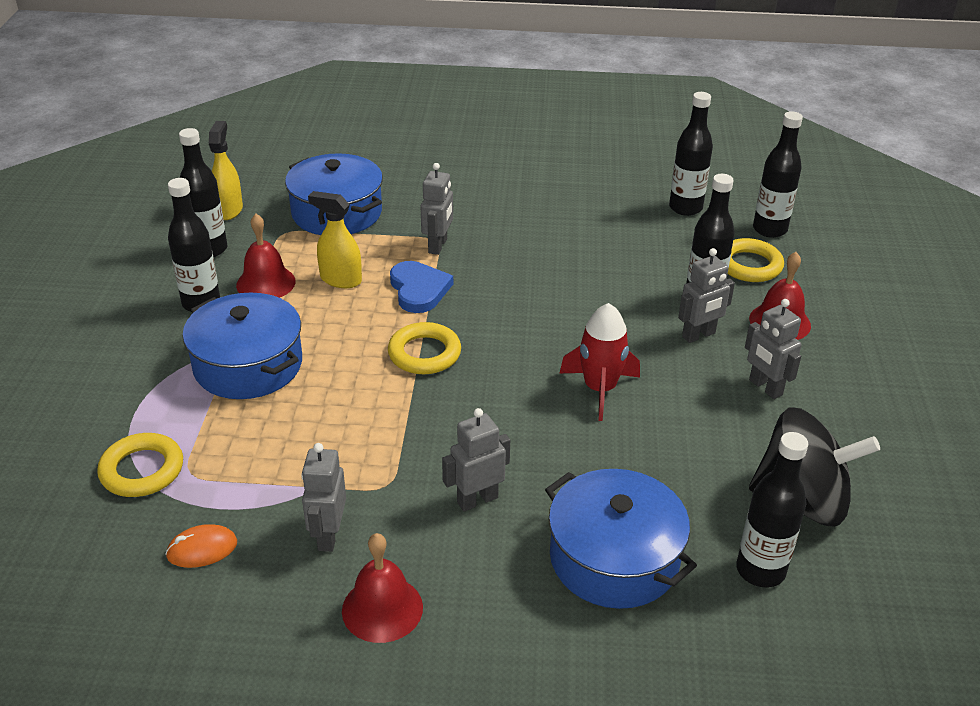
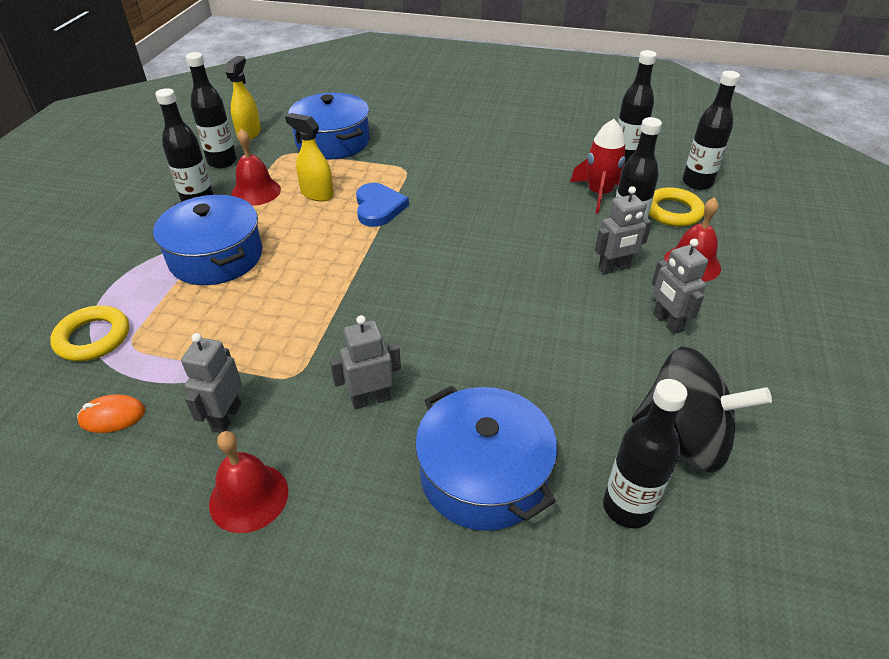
camera: 10 degrees right, 5 degrees up
(424, 353) = (366, 261): yellow ring -> none
(438, 246) = (406, 174): grey robot -> none
(600, 389) = (511, 308): red rocket -> red rocket (599, 194)

